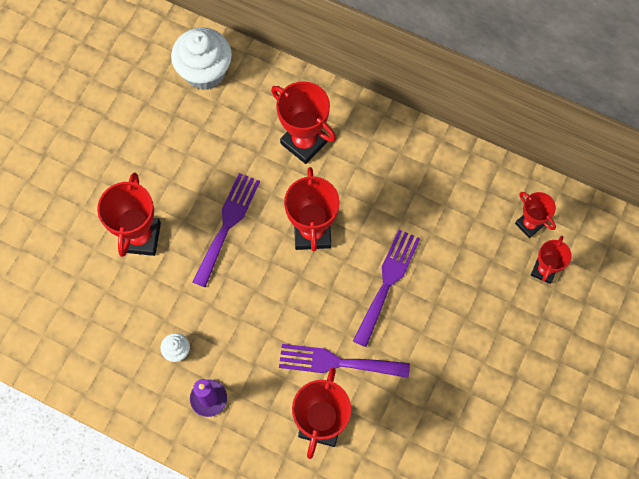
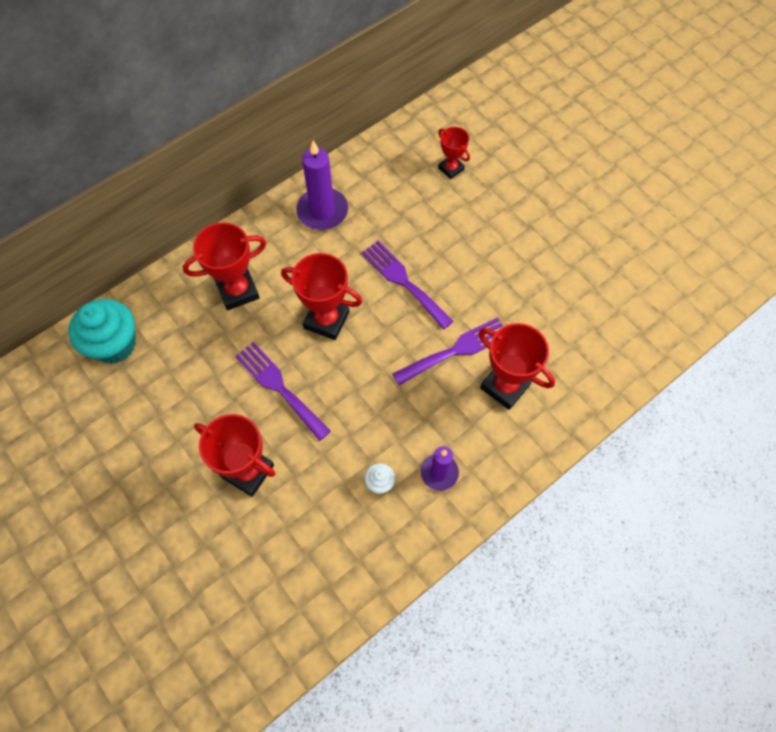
camera: 65 degrees left, 5 degrees down
(205, 72) = (114, 344): white cupcake -> turquoise cupcake
(337, 362) = (456, 350): purple fork -> purple fork turned 150 degrees counterclockwise
(427, 173) = (322, 211): none -> purple candle
(529, 224) = (407, 161): red trophy -> none

